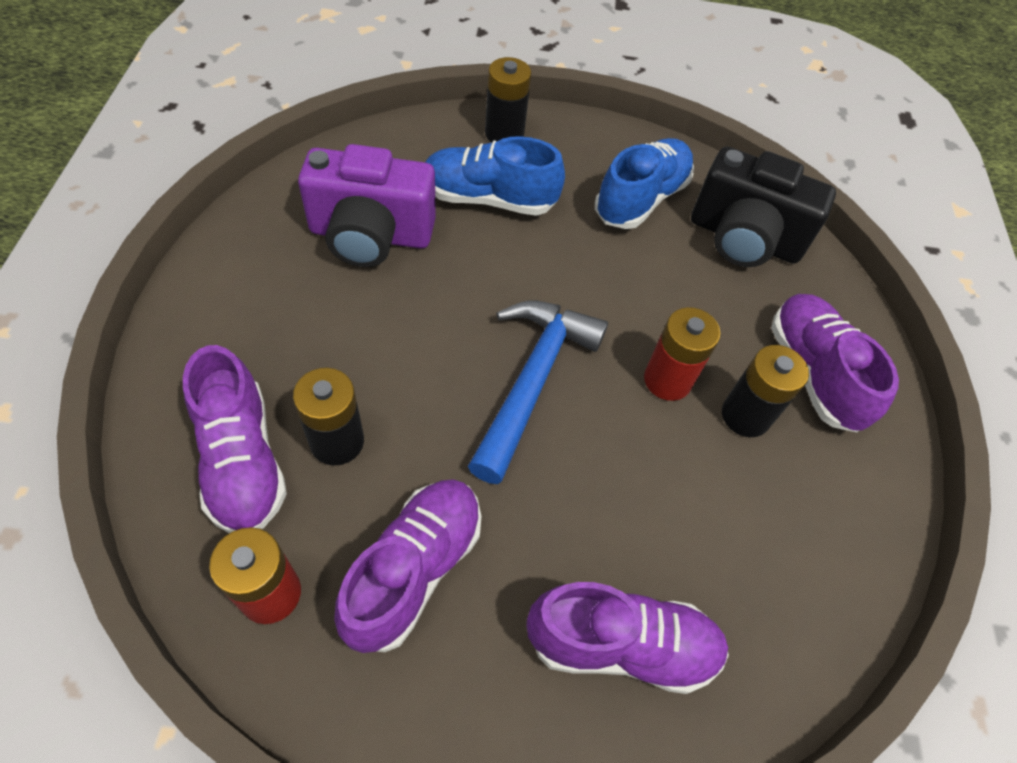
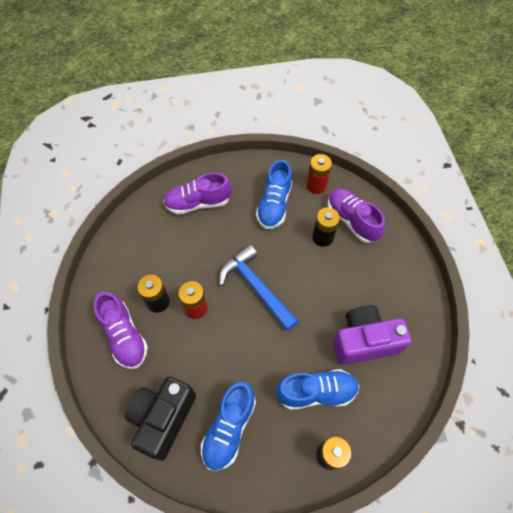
camera: 170 degrees right, 5 degrees up
(414, 570) = (274, 204): purple shoe -> blue shoe
(532, 381) = (256, 287): blue hammer -> blue hammer turned 135 degrees clockwise
(744, 239) = (163, 418): black camera -> black camera turned 75 degrees counterclockwise

